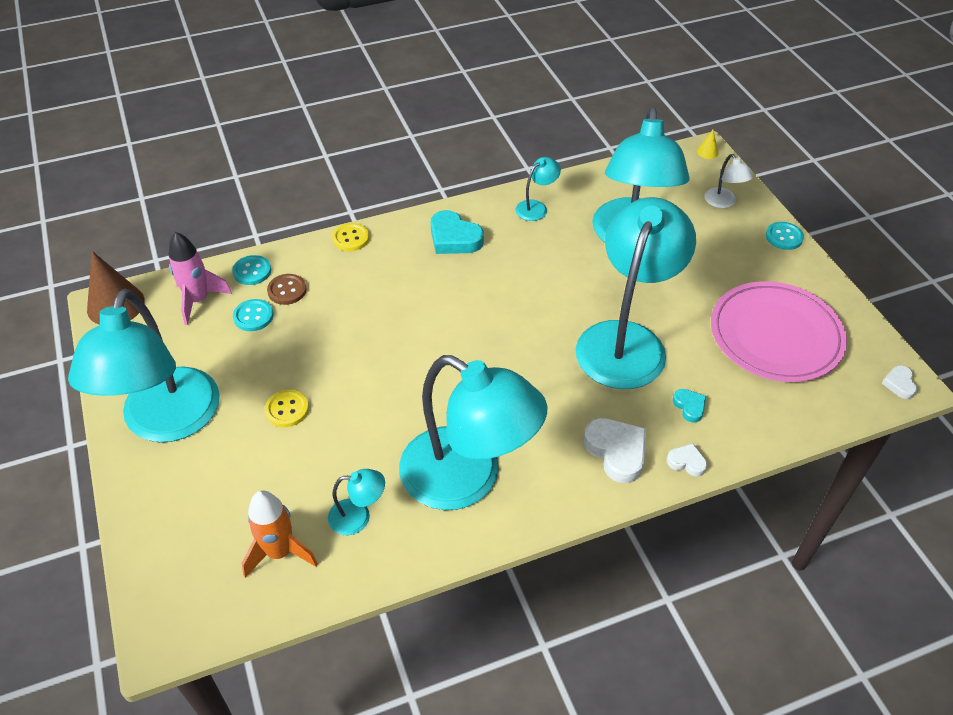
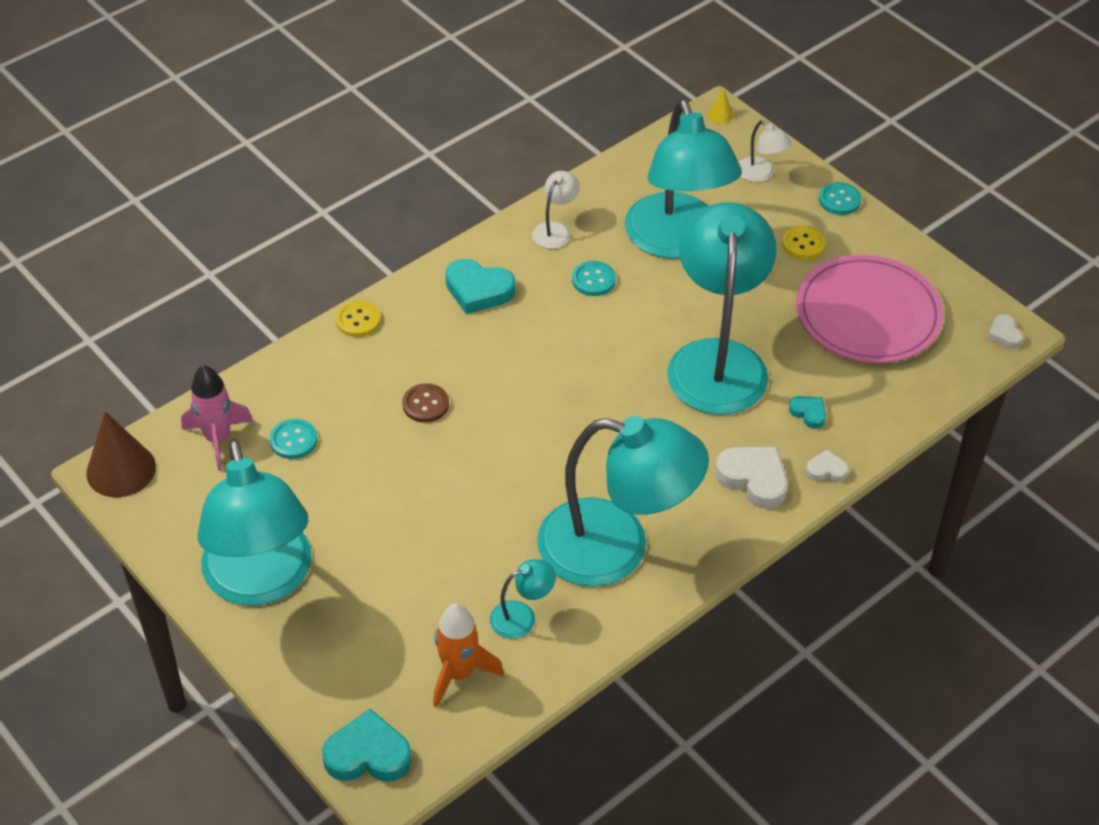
camera: 20 degrees left, 0 degrees up
(166, 603) = (368, 754): none -> turquoise heart
(252, 271) = (262, 389): turquoise button -> turquoise button (593, 280)
(287, 290) = (316, 400): brown button -> brown button (425, 404)
(287, 409) = (388, 531): yellow button -> yellow button (803, 244)
(536, 207) = (555, 230): turquoise lamp -> white lamp

